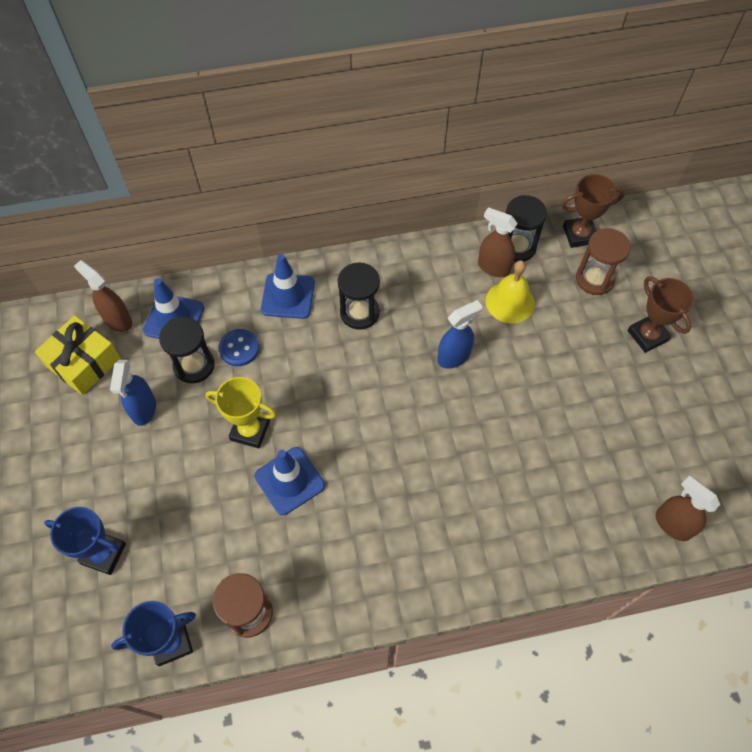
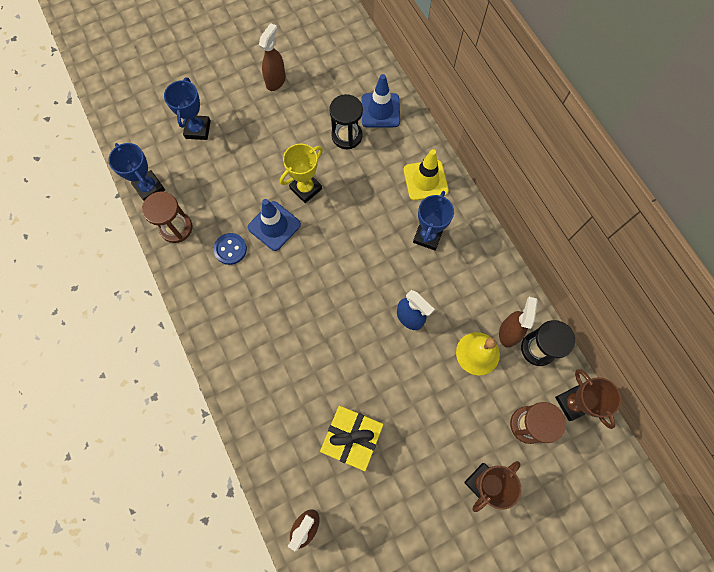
camera: 75 degrees right, 10 degrees up
(83, 362) = (328, 68): yellow gift -> yellow gift (352, 438)
(117, 320) = (368, 76): brown spray bottle -> brown spray bottle (276, 81)
(144, 409) = (303, 116): blue spray bottle -> none
(239, 348) = (369, 161): blue button -> blue button (230, 249)
(250, 430) = (305, 188): yellow trophy -> yellow trophy turned 45 degrees clockwise
(288, 296) = (425, 180): blue traffic cone -> yellow traffic cone
(359, 313) = (427, 236): black hourglass -> blue trophy

